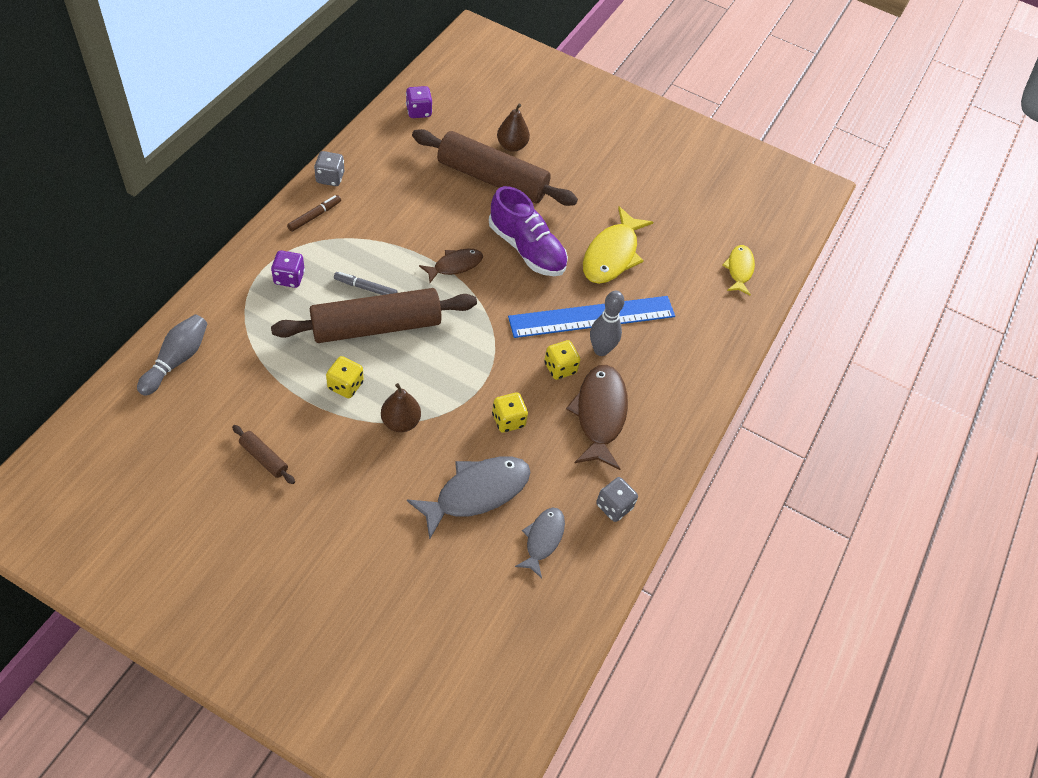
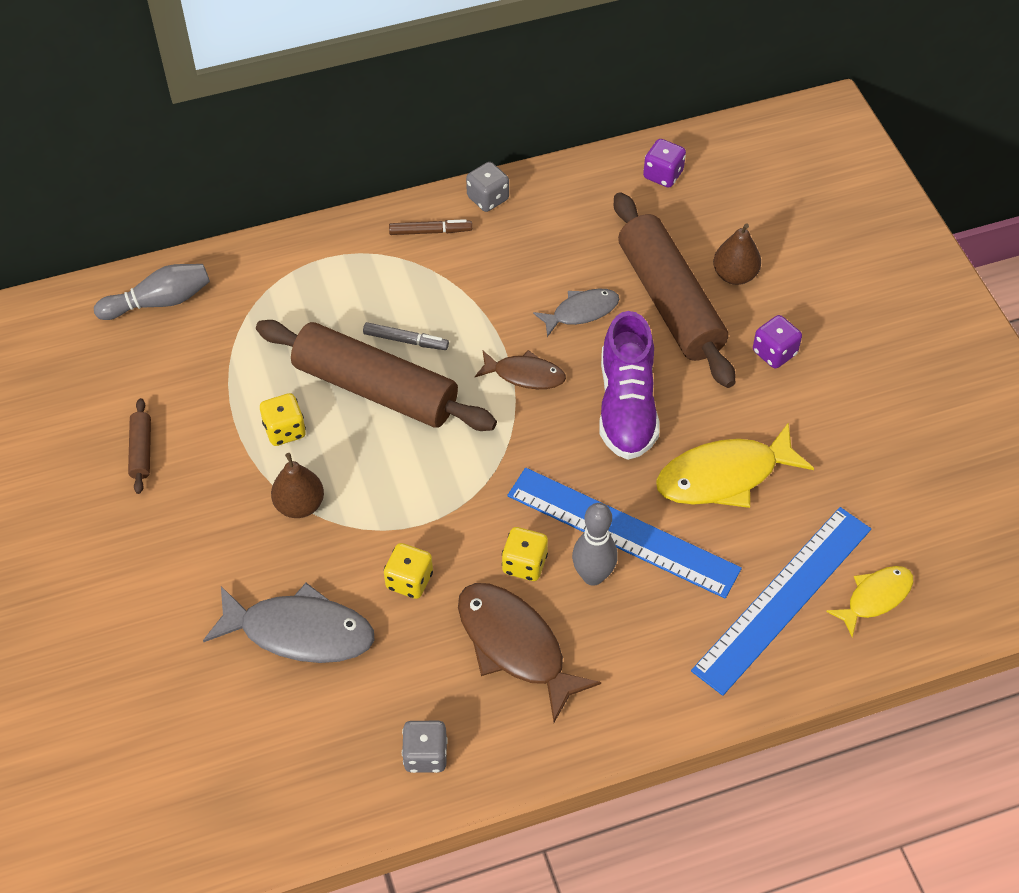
camera: 50 degrees right, 0 degrees up
(289, 278) = (340, 283): purple dice -> purple dice (774, 353)
(365, 288) = (405, 341): grey marker -> grey marker turned 135 degrees clockwise
(543, 539) = (315, 730): grey fish -> grey fish (581, 312)
(600, 414) = (515, 646): brown fish -> brown fish turned 90 degrees counterclockwise
(700, 298) = (783, 598): none -> blue ruler

